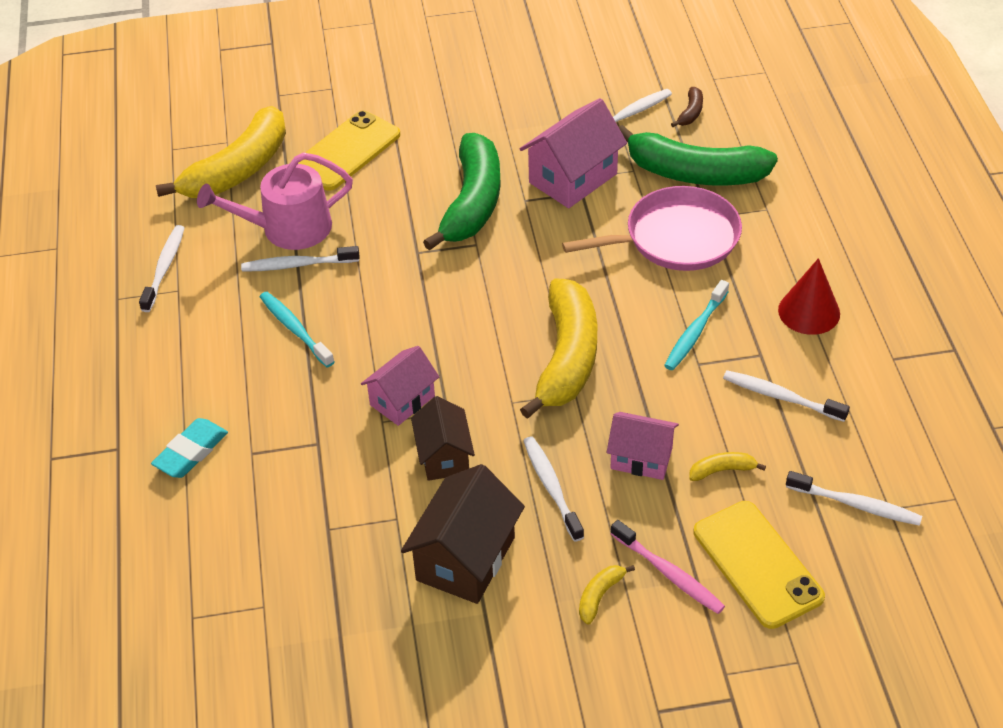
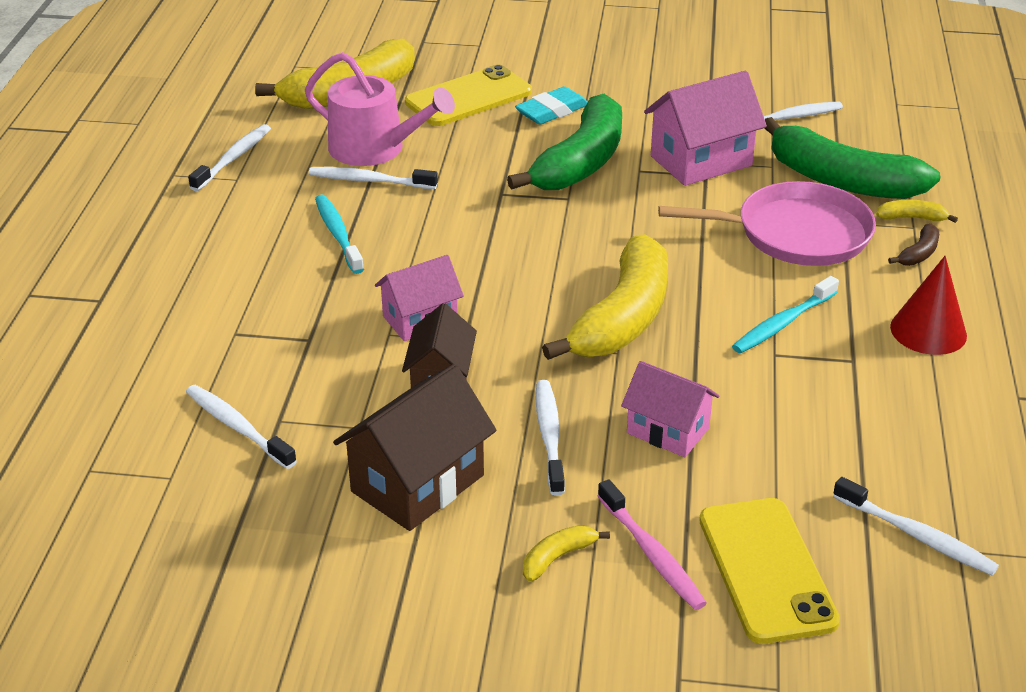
camera: 15 degrees right, 10 degrees down
(191, 452) = (172, 319): turquoise eraser -> turquoise eraser (552, 111)
(287, 228) = (375, 149): pink watering can -> pink watering can turned 150 degrees counterclockwise
(690, 112) = (858, 128): brown banana -> brown banana (919, 253)
(722, 470) = (760, 463): yellow banana -> yellow banana (912, 218)
(781, 397) = (862, 406): white toothbrush -> white toothbrush (237, 427)

